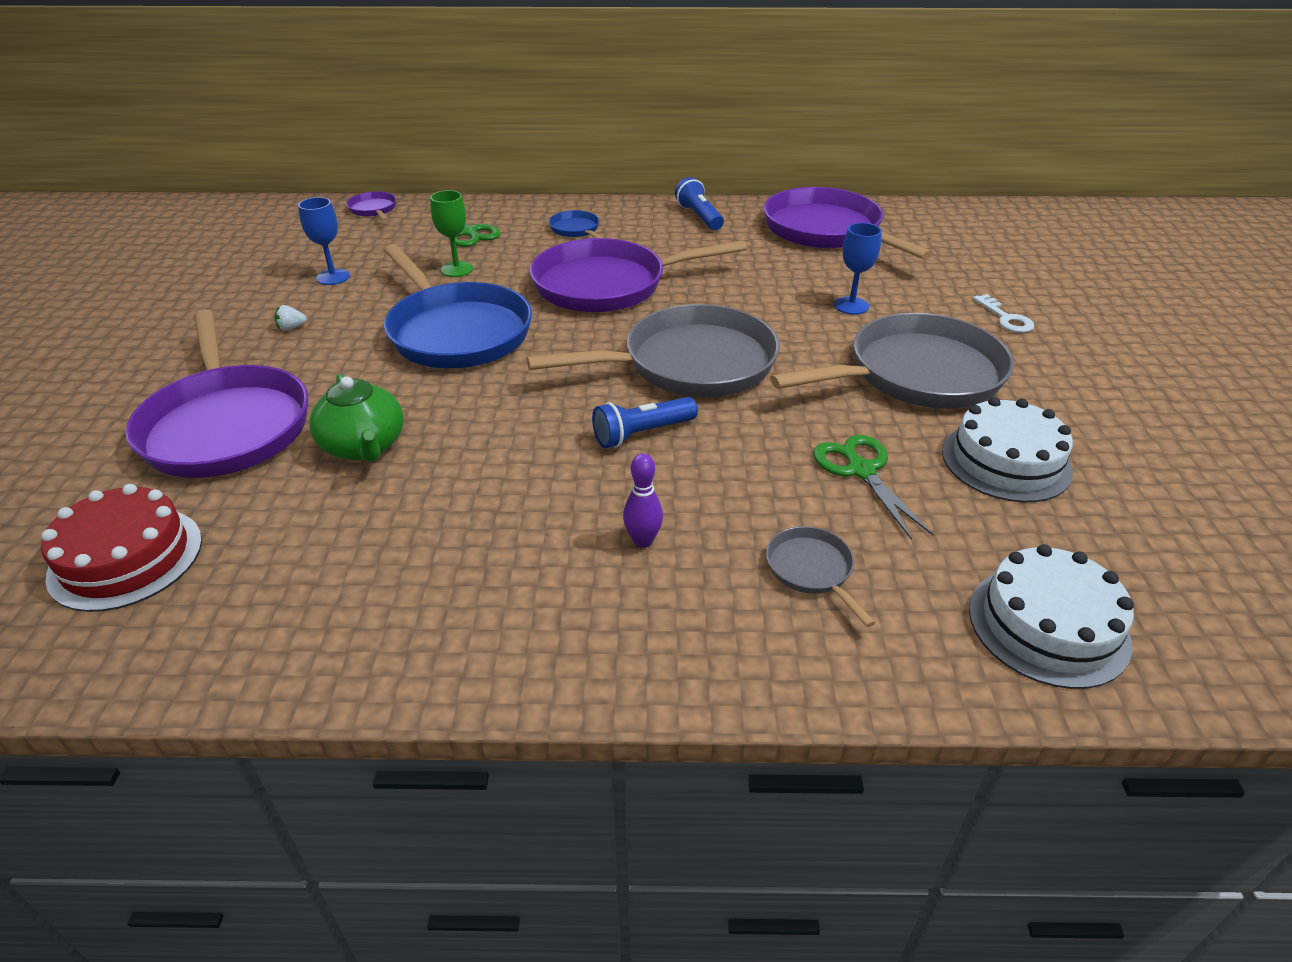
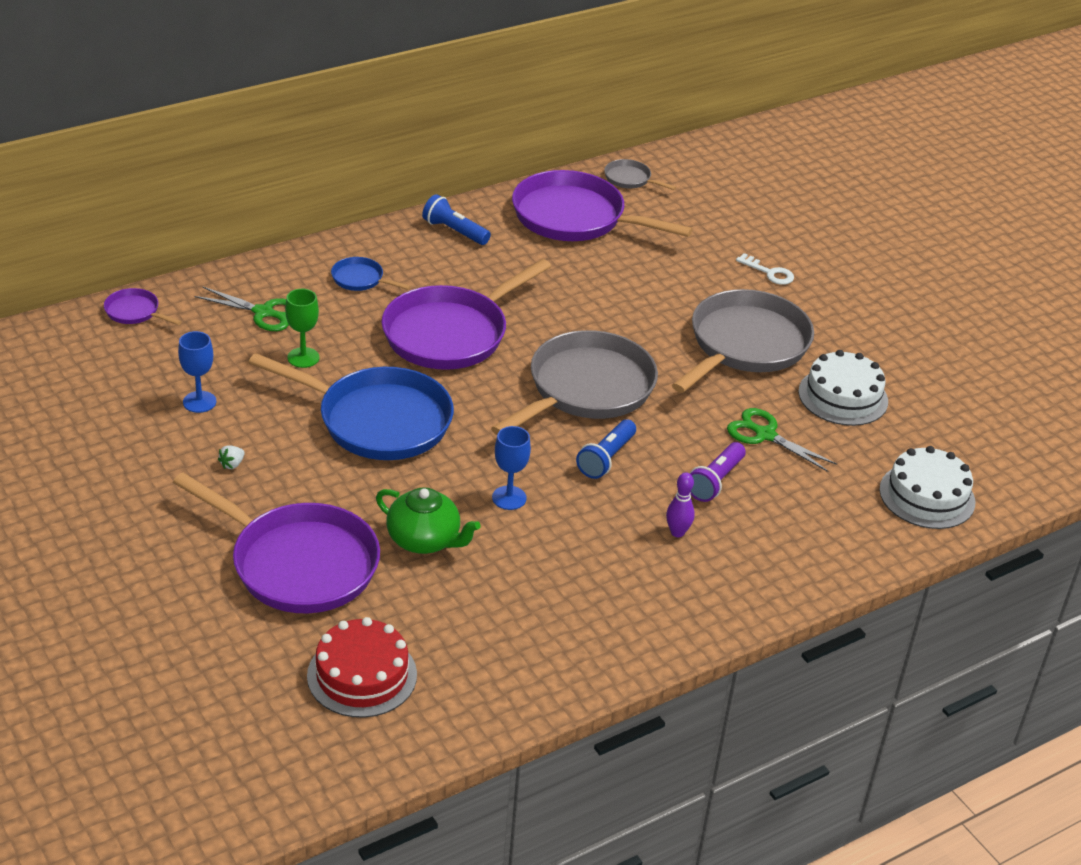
camera: 35 degrees left, 0 degrees up
(748, 500) = (715, 481): none -> purple flashlight
(812, 570) = (787, 512): grey pan -> grey pan (630, 179)
(851, 306) = (655, 295): blue goblet -> blue goblet (509, 498)

